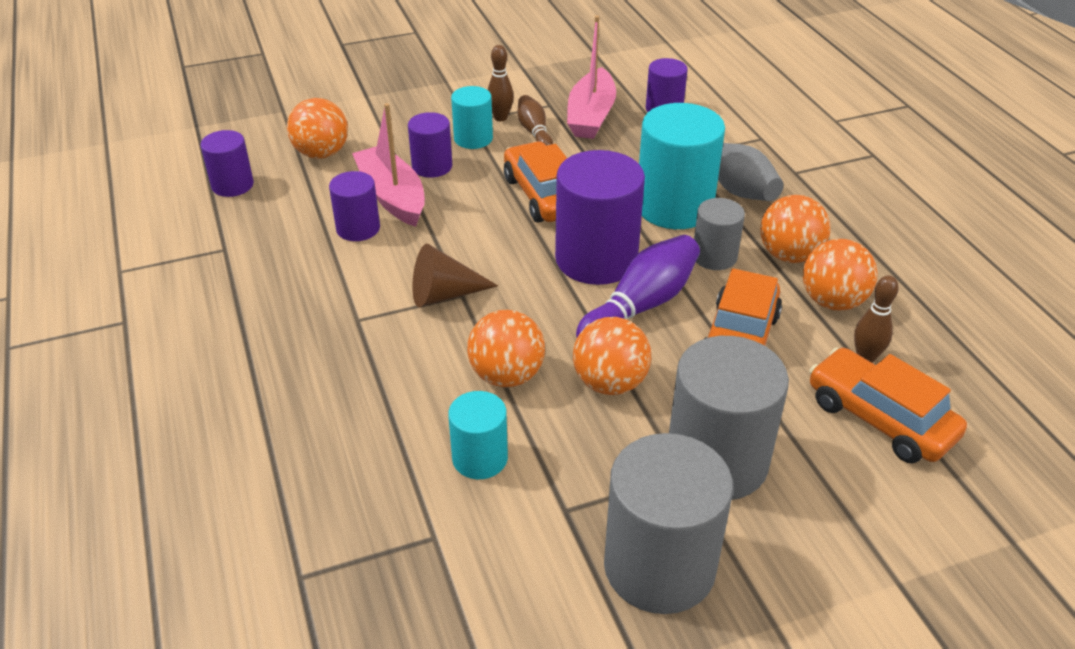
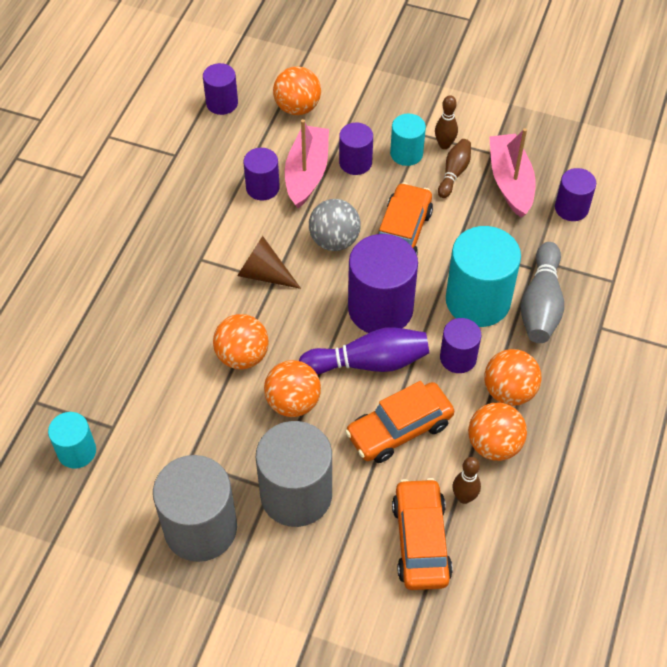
camera: 40 degrees right, 15 degrees up
(480, 458) = (177, 398): turquoise cylinder -> turquoise cylinder (77, 451)
(484, 232) = (334, 240): none -> grey ball
(591, 116) = (510, 182): pink boat -> pink boat turned 120 degrees clockwise
(714, 256) = (458, 358): grey cylinder -> purple cylinder

